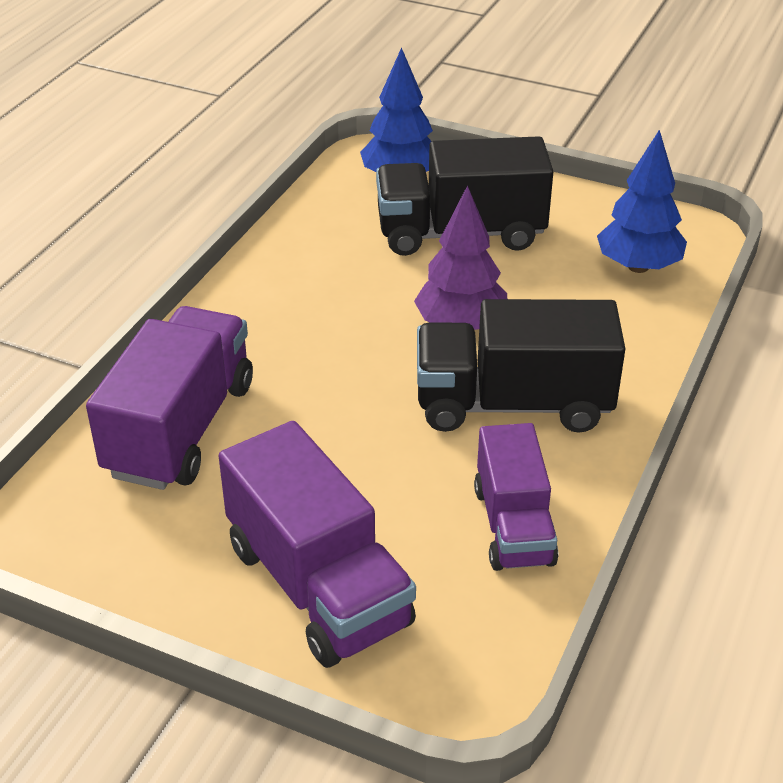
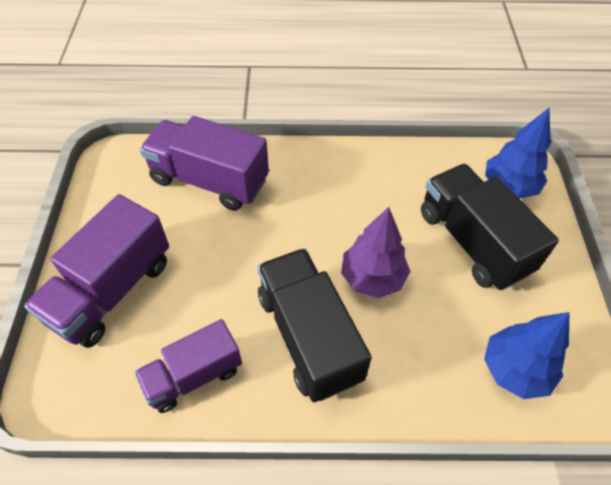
camera: 65 degrees right, 15 degrees up
(181, 429) = (209, 180): purple truck -> purple truck turned 150 degrees counterclockwise

